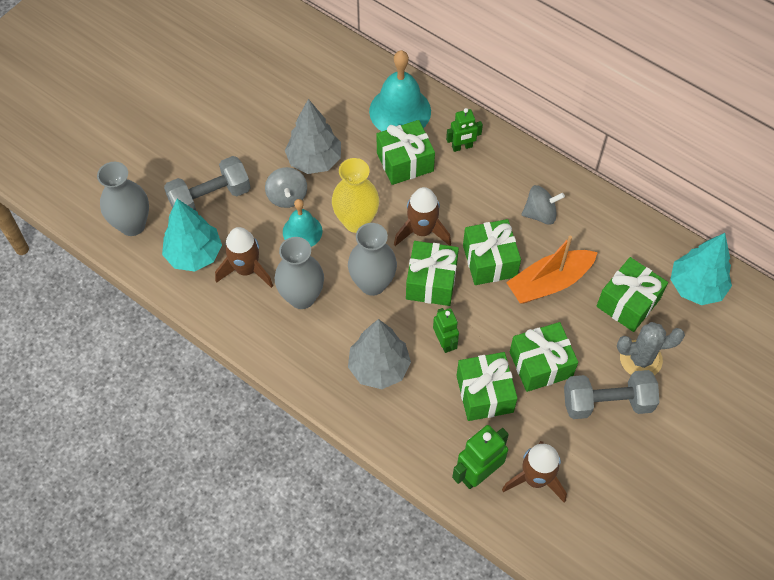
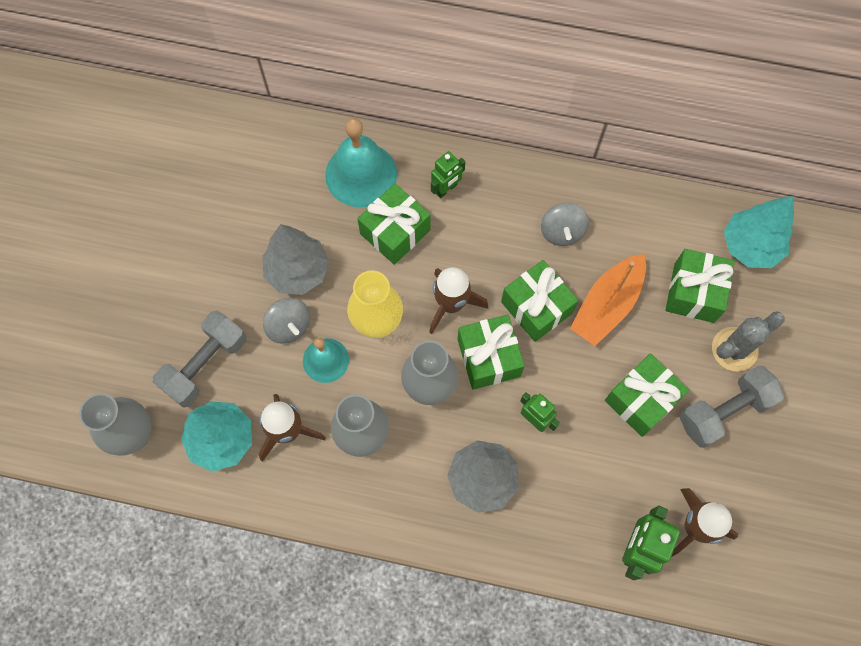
camera: 25 degrees left, 10 degrees up
(484, 394) = (602, 458): green gift -> none
(540, 214) = (562, 232): grey spinning top -> grey spinning top turned 120 degrees clockwise

